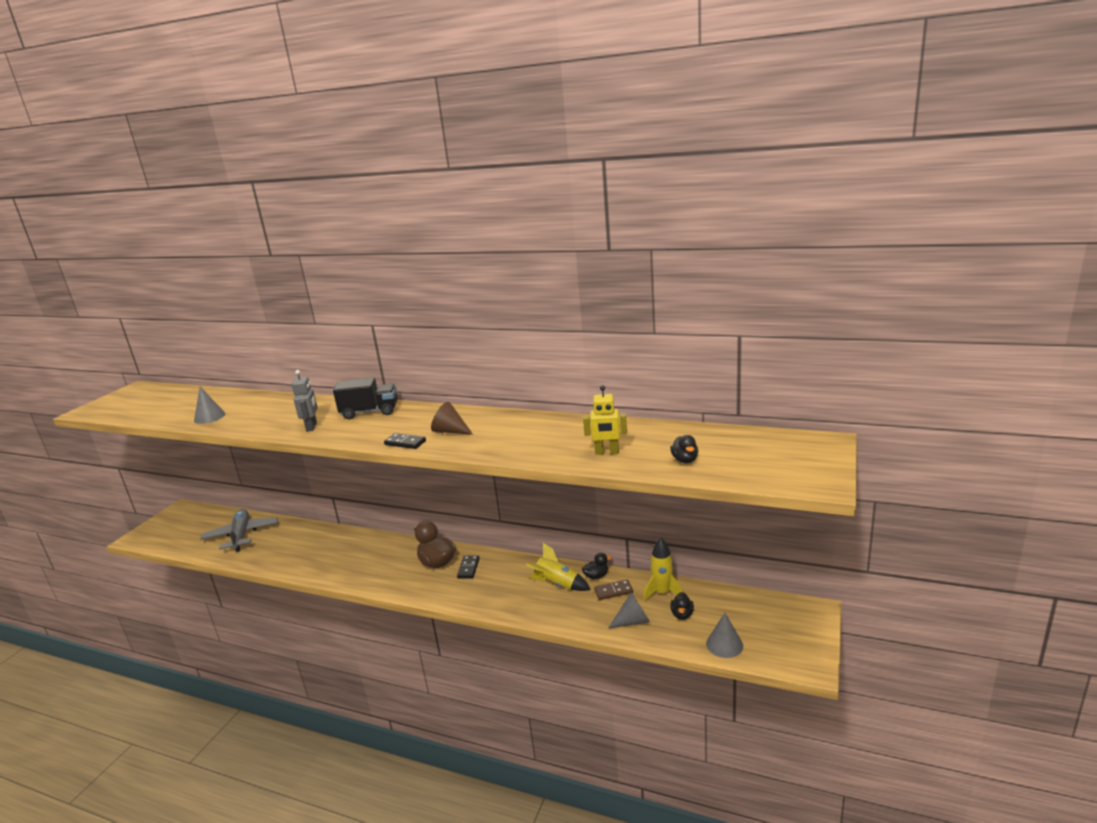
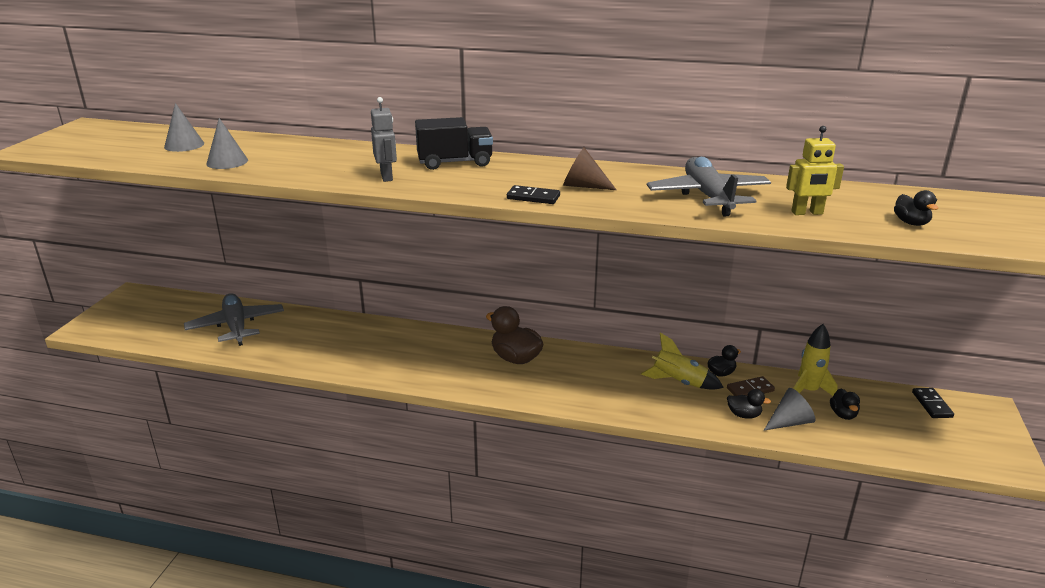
camera: 10 degrees left, 5 degrees up
(468, 568) = (559, 365): black domino -> black domino (931, 405)
(539, 438) = (708, 196): none -> grey plane
(598, 614) = (744, 415): none -> black duck
(724, 644) = (907, 446): grey cone -> grey cone (184, 145)

